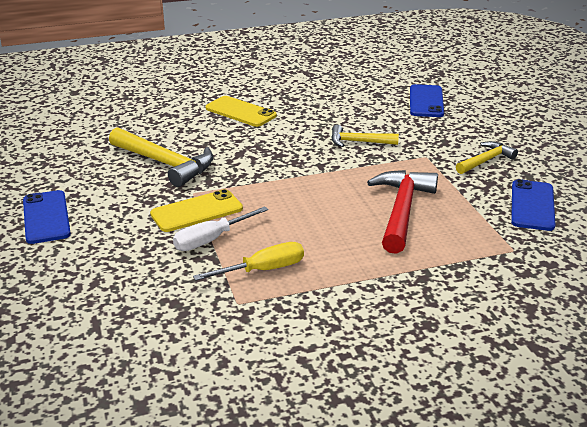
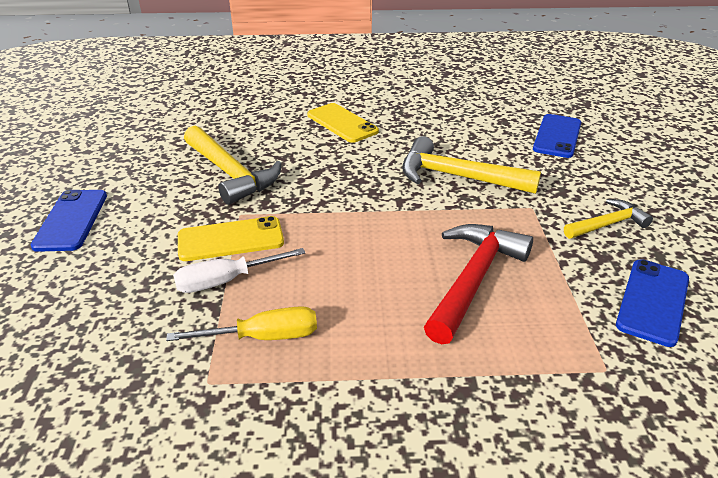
camera: 15 degrees right, 5 degrees up
(358, 142) = (457, 177): yellow hammer -> yellow hammer, size x1.69

